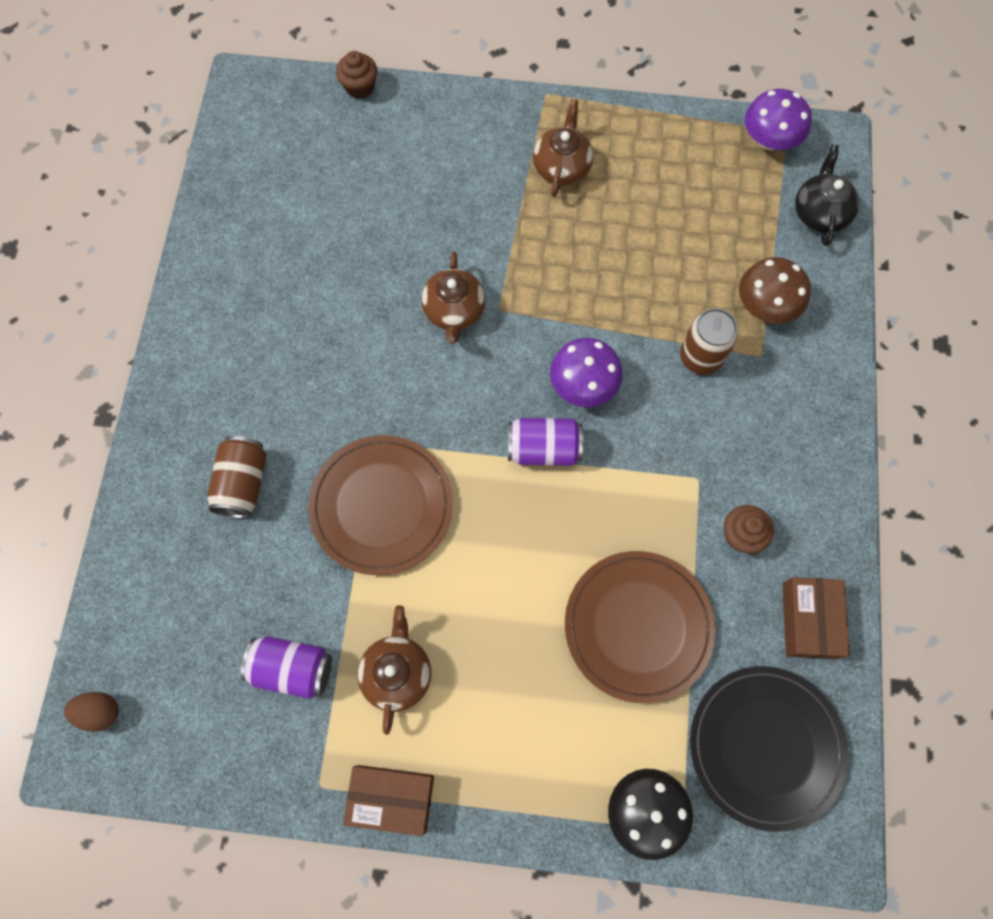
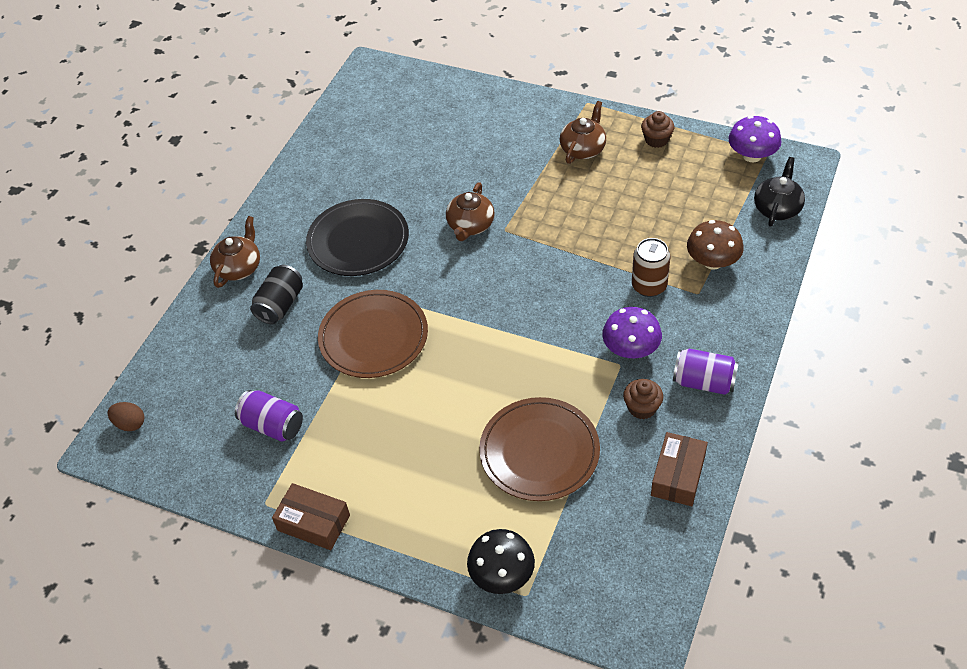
camera: 20 degrees right, 20 degrees down
(243, 483) = (280, 305): brown can -> black can
(360, 87) = (451, 79): brown cupcake -> brown cupcake (656, 140)
(397, 672) = (347, 444): brown teapot -> brown teapot (239, 267)
(543, 449) = (506, 323): purple can -> purple can (703, 382)
(583, 385) = (551, 288): purple mushroom -> purple mushroom (631, 349)
(765, 746) = (613, 553): black plate -> black plate (358, 241)

